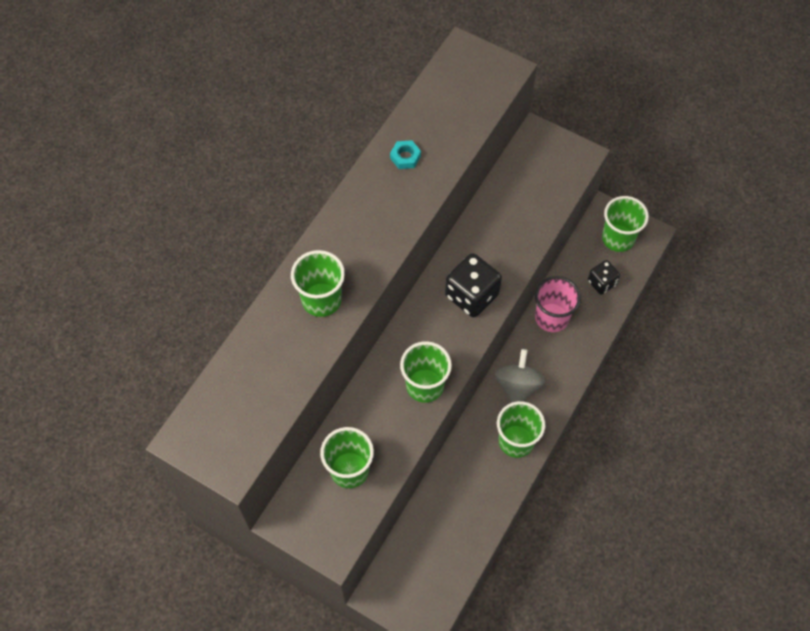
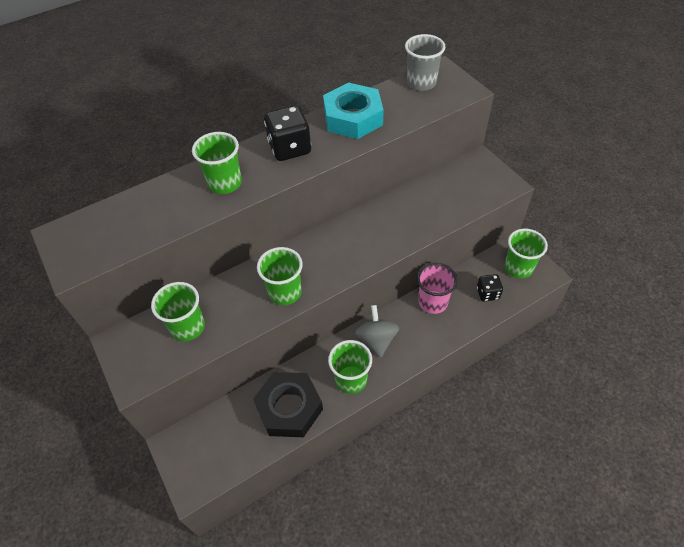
camera: 30 degrees right, 10 degrees down
(405, 157) = (353, 118): turquoise nut -> turquoise nut, size x2.49
(452, 78) = (421, 83): none -> grey cup
(471, 295) = (362, 245): black dice -> black dice (290, 148)
(472, 499) = (289, 408): none -> black nut
(518, 386) = (376, 340): grey spinning top -> grey spinning top turned 45 degrees counterclockwise

